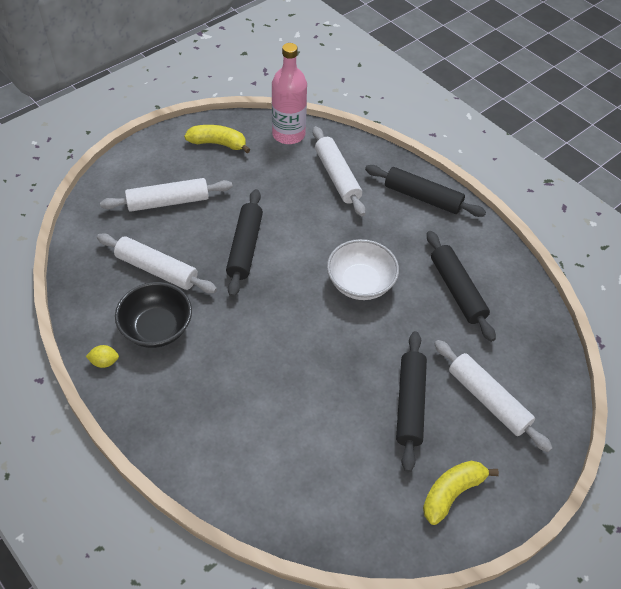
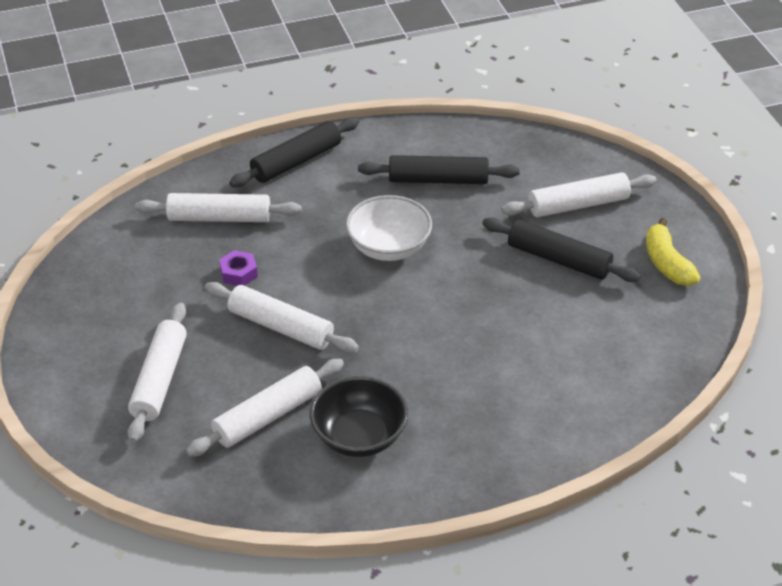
camera: 65 degrees left, 10 degrees down
(104, 362) = (384, 496): yellow lemon -> none
(218, 143) = (87, 307): yellow banana -> none
(245, 247) = (281, 327): black rolling pin -> white rolling pin
(287, 206) = (239, 273): none -> purple nut
(288, 134) = (118, 238): pink bottle -> none

